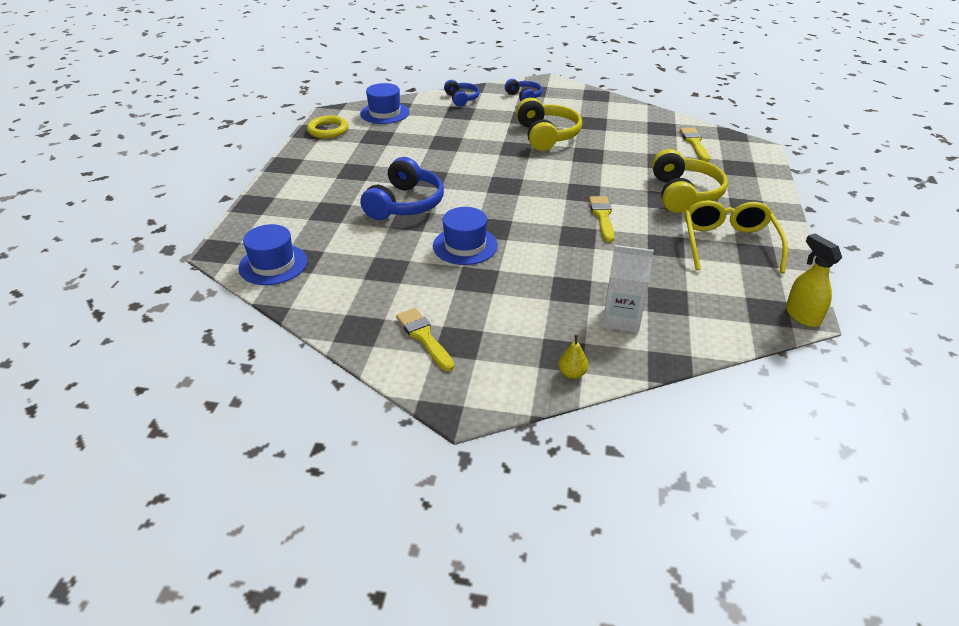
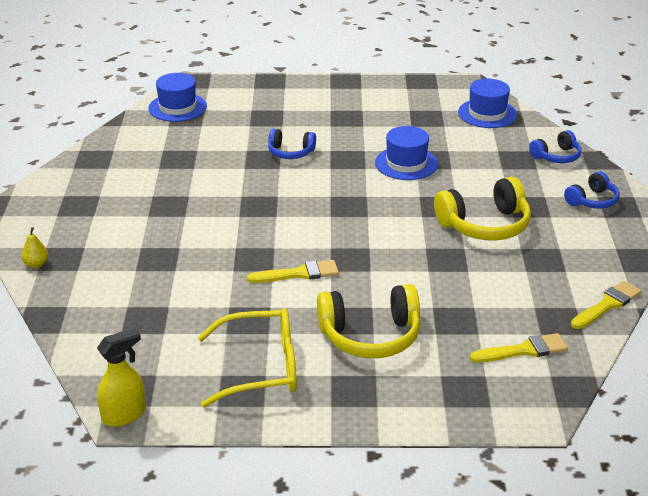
camera: 80 degrees right, 5 degrees down
(328, 130) = (428, 89): yellow ring -> none
(405, 204) = (290, 152): blue headphones -> blue headphones, size x0.58
(424, 337) = (84, 188): yellow brush -> yellow brush (607, 305)
(465, 246) = (222, 193): blue hat -> blue hat (406, 163)
(621, 318) = (113, 290): white carton -> none

